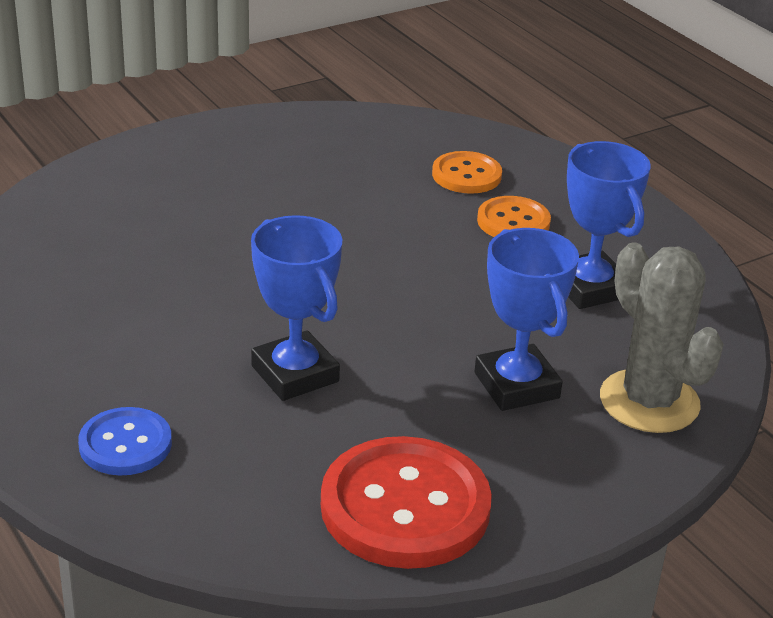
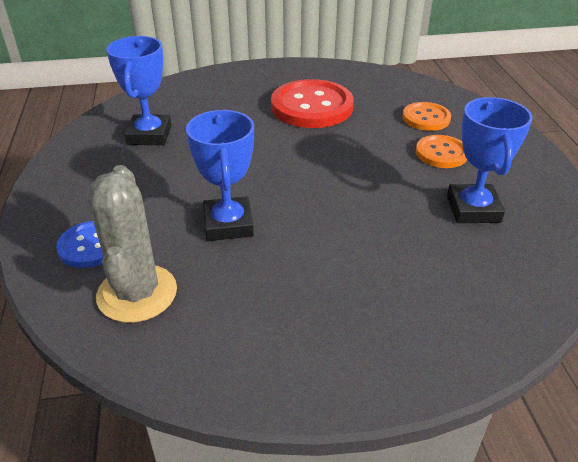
camera: 25 degrees right, 5 degrees up
(405, 507) = (237, 343): red button -> red button (312, 106)
(516, 385) = (377, 269): blue trophy -> blue trophy (149, 135)
(649, 402) = (475, 308): grey cactus -> grey cactus (137, 293)

